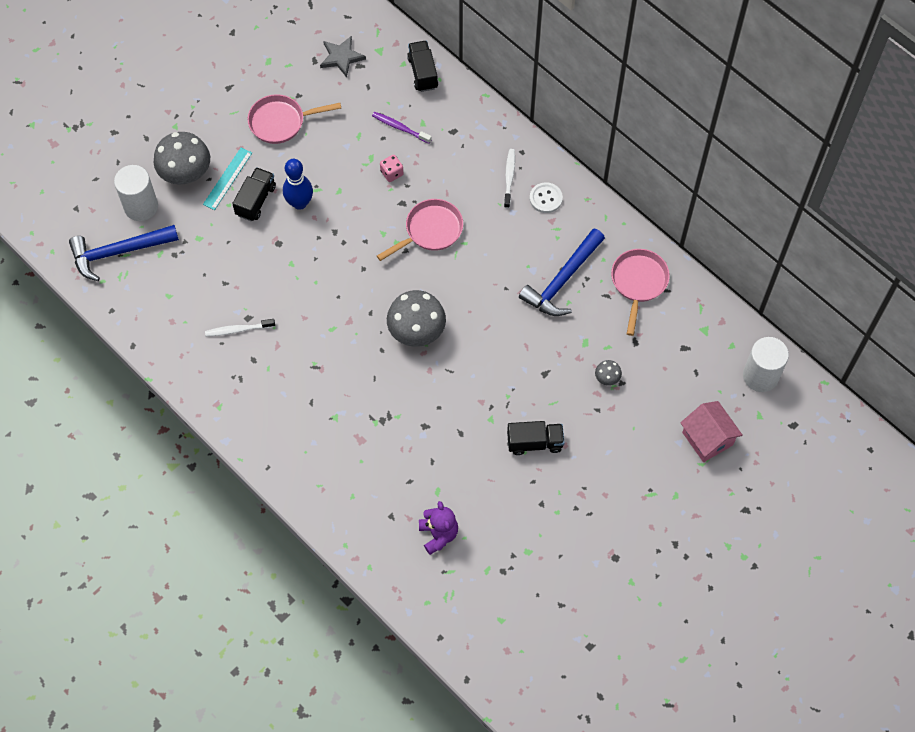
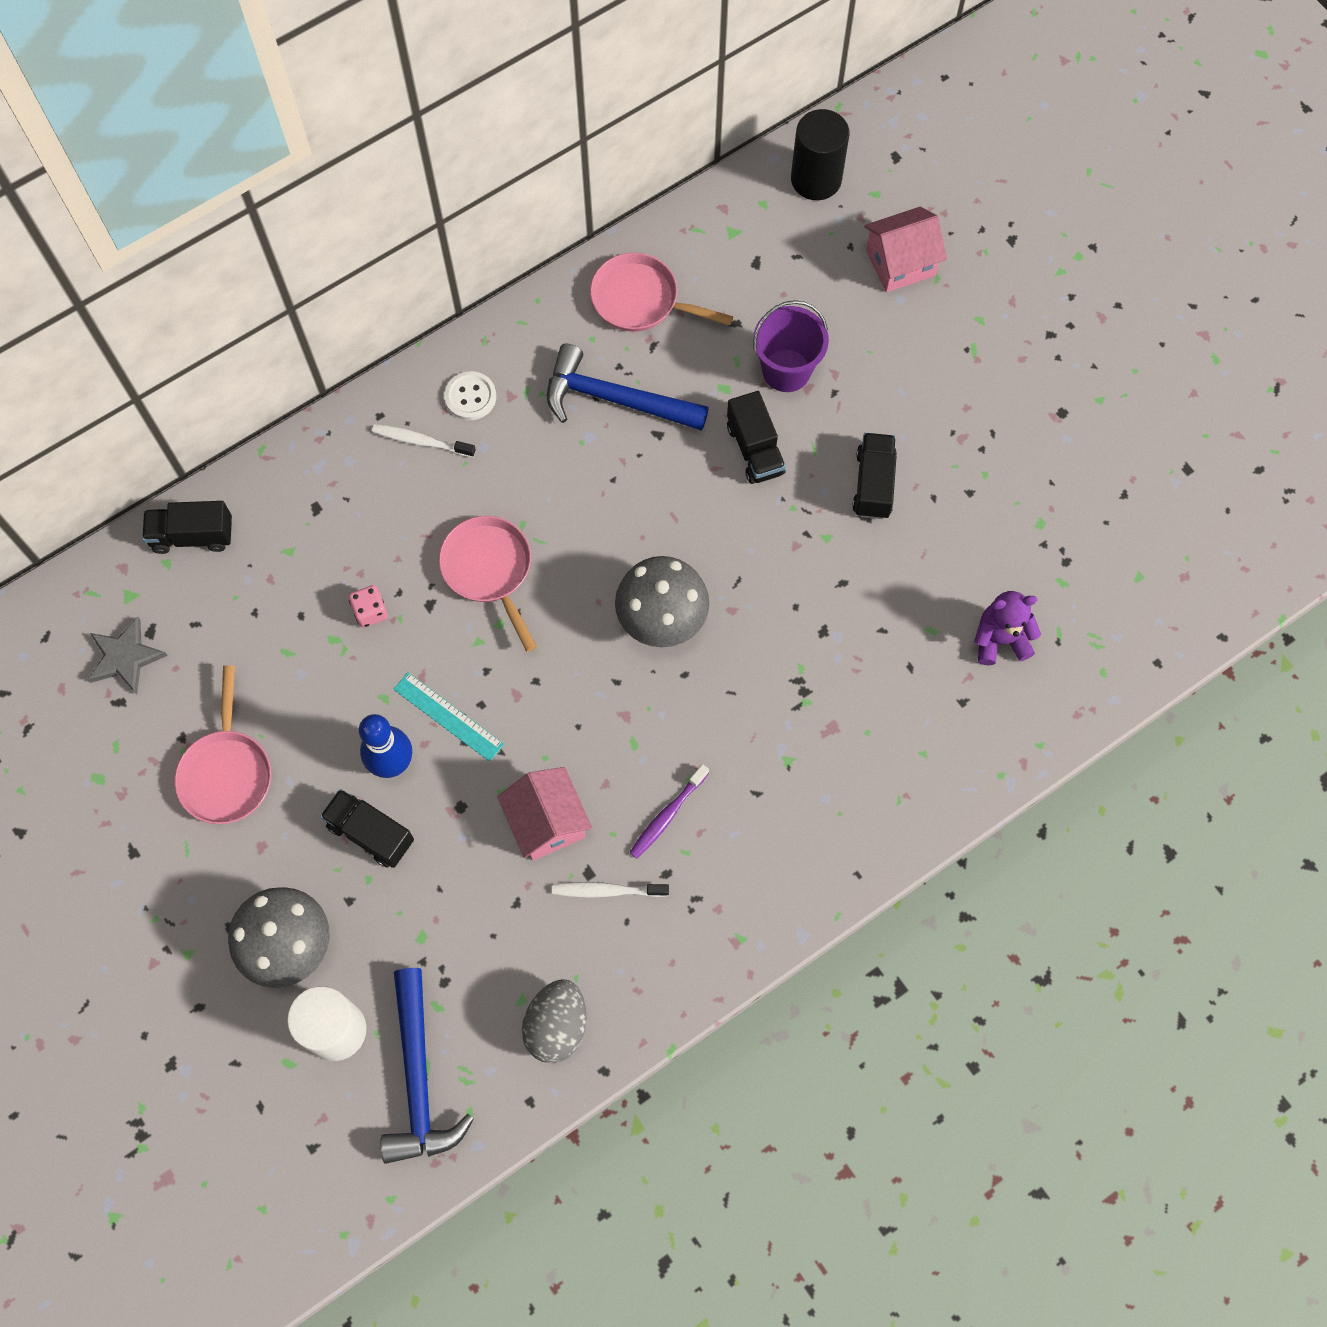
camera: 80 degrees left, 5 degrees up
(156, 316) = (557, 1026): none -> grey egg
(228, 178) = (316, 875): turquoise ruler -> turquoise ruler (448, 716)
(238, 330) = (607, 891): white toothbrush -> white toothbrush turned 90 degrees clockwise
(276, 290) = (547, 822): none -> pink house
(400, 128) = (289, 586): purple toothbrush -> purple toothbrush (668, 815)
(544, 367) = (755, 449): none -> black truck
(562, 280) = (615, 399): blue hammer -> blue hammer turned 150 degrees clockwise
(607, 378) = (786, 370): grey mushroom -> purple bucket
(760, 376) = (816, 179): white cylinder -> black cylinder

